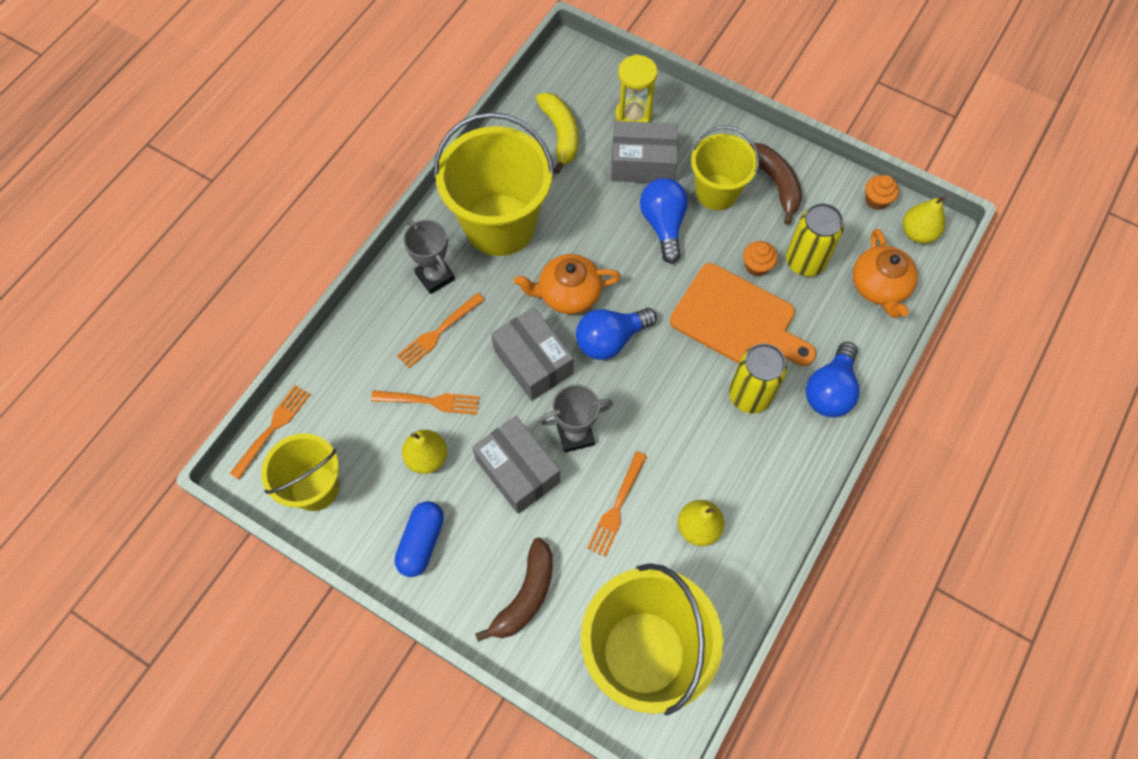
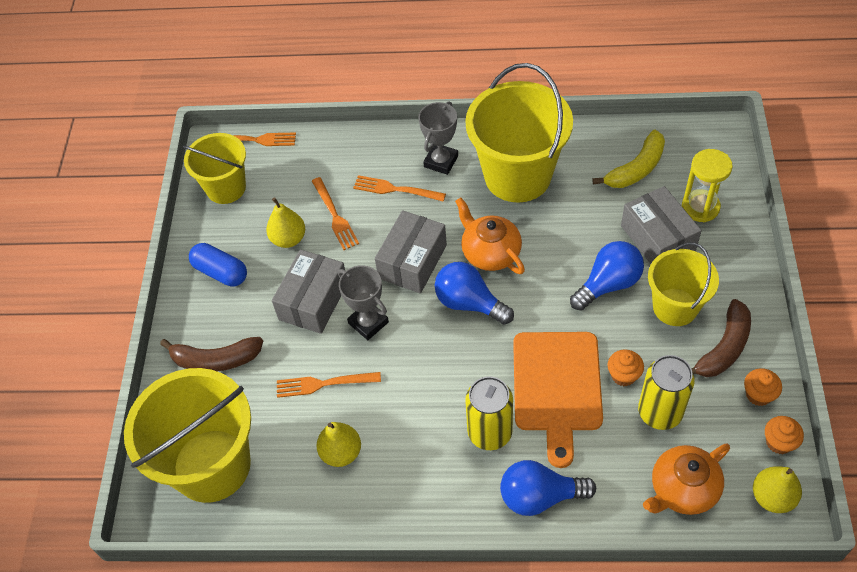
camera: 65 degrees right, 10 degrees down
(421, 542) = (221, 272): blue capsule -> blue capsule turned 45 degrees clockwise
(829, 187) = (758, 395): none -> orange cupcake

